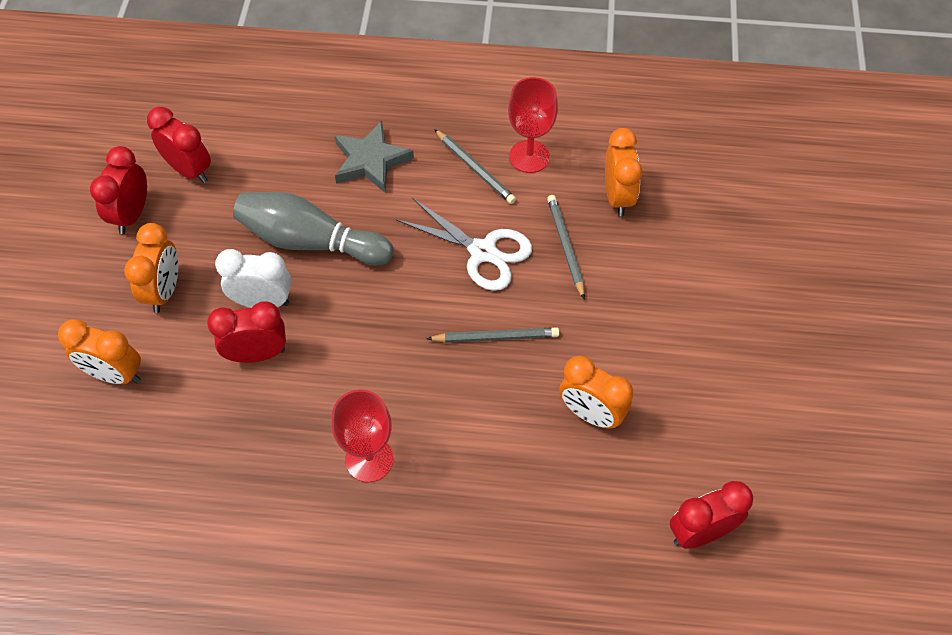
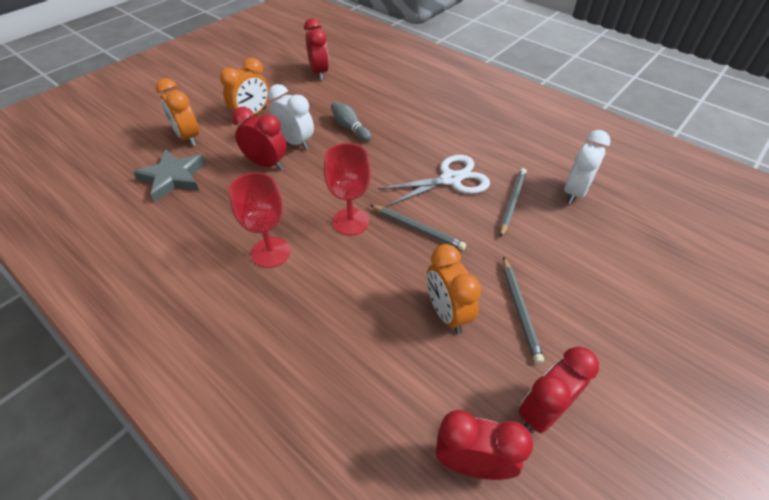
camera: 35 degrees right, 10 degrees down
(132, 214) = (272, 78): red clock -> red clock (542, 411)
(310, 241) = (350, 128): grey bowling pin -> grey bowling pin, size x0.52
(371, 161) = (421, 107): grey star -> grey star (173, 178)
(475, 169) = (483, 136): grey pencil -> grey pencil (520, 310)
(483, 252) = (451, 179): white scissors -> white scissors turned 90 degrees counterclockwise
(529, 156) = (525, 145): red goblet -> red goblet (351, 221)
(617, 197) = (574, 192): orange clock -> white clock

